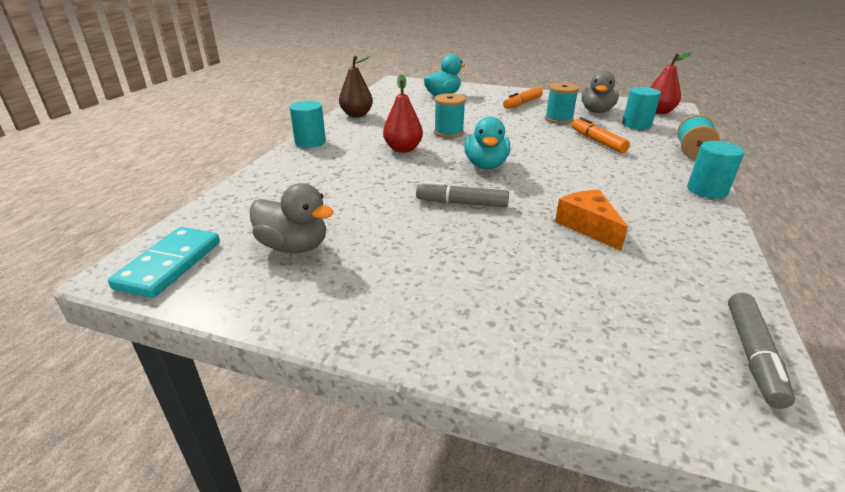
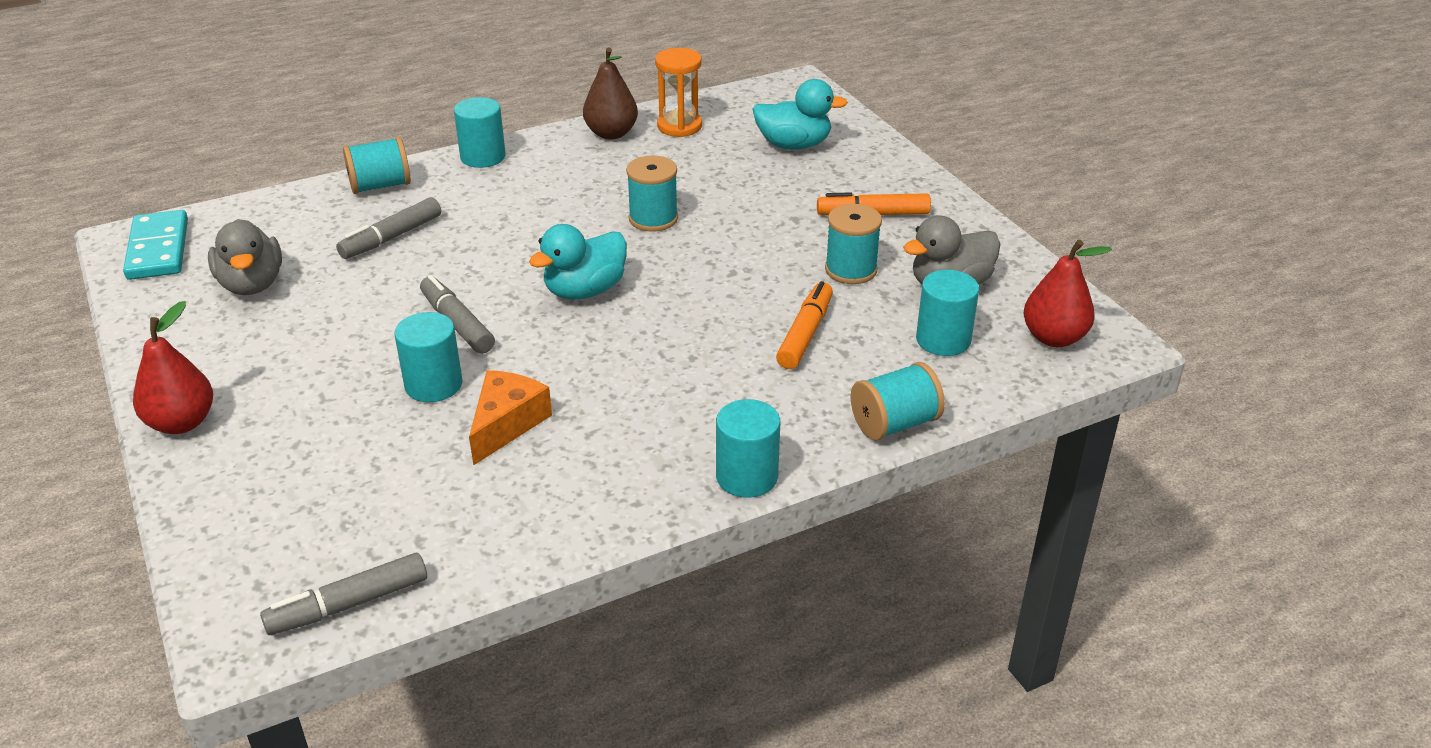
camera: 45 degrees right, 5 degrees up
(169, 264) = (158, 249): turquoise domino -> turquoise domino turned 75 degrees counterclockwise
(275, 172) = (380, 186): none -> turquoise spool
(336, 188) = (391, 238): none -> grey marker
(382, 104) = (679, 126): none -> orange hourglass
(403, 149) = (551, 218): red pear -> red pear (181, 423)
(516, 232) = (433, 384): none -> turquoise cylinder

